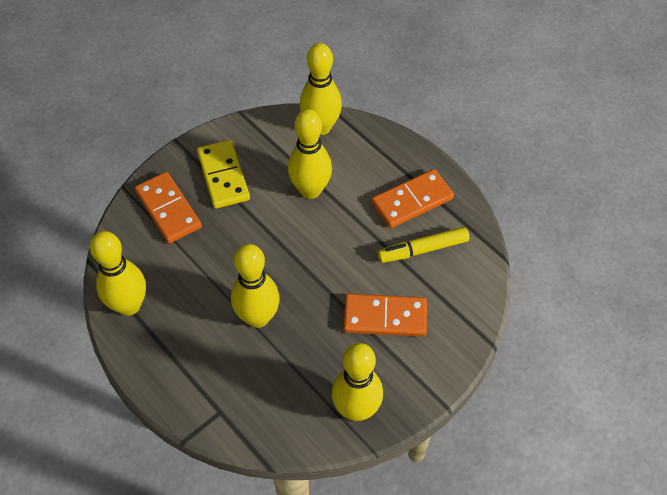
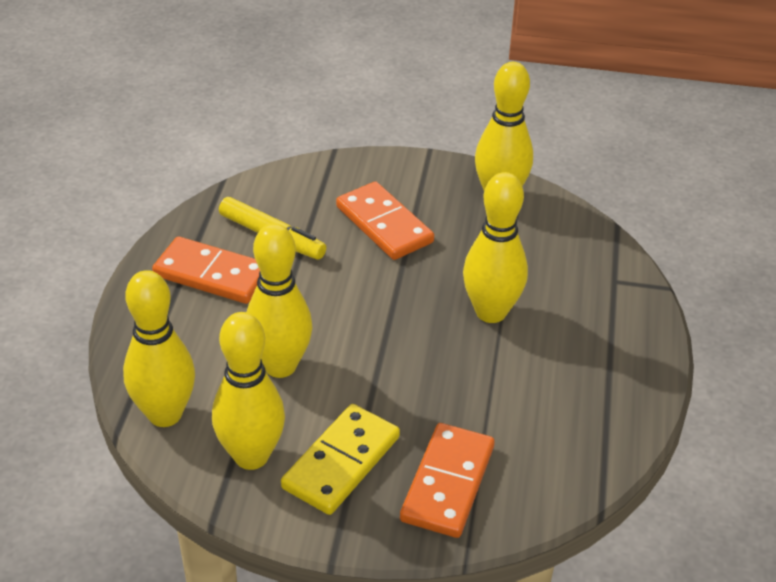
camera: 130 degrees left, 15 degrees down
(129, 305) = (604, 426): yellow bowling pin -> yellow bowling pin (251, 456)

